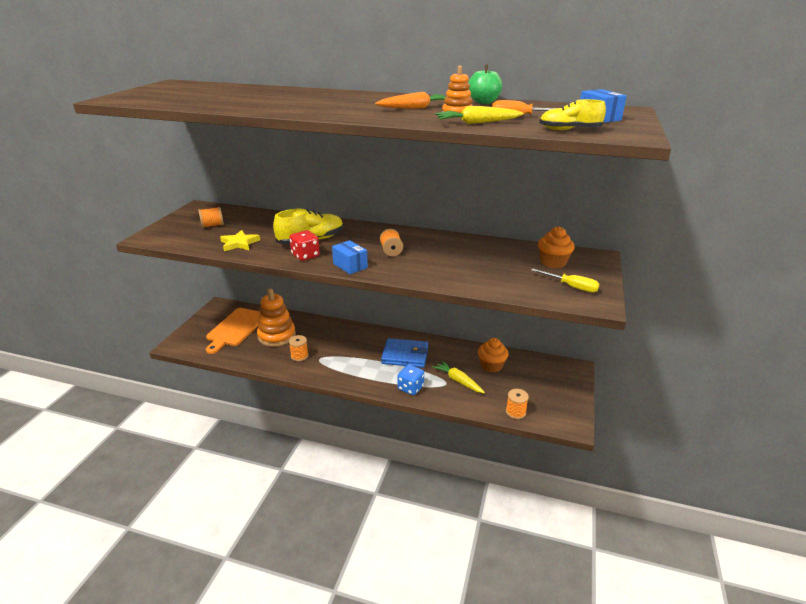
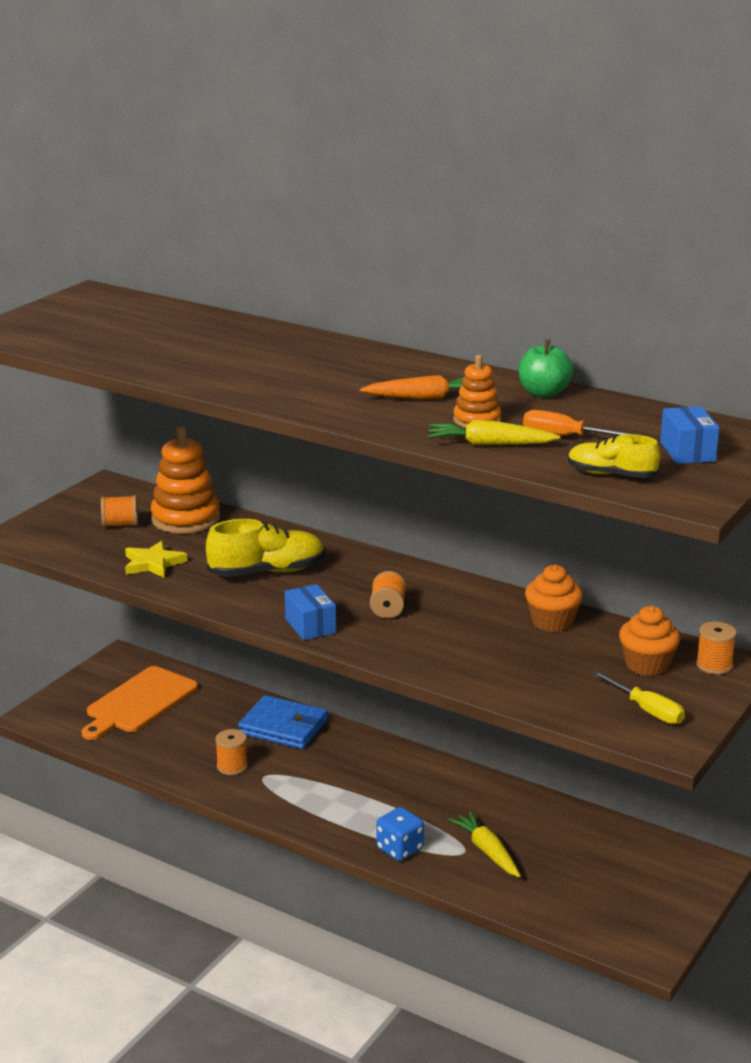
camera: 15 degrees right, 5 degrees down
(277, 336) = (204, 726): orange stacking toy -> orange stacking toy (185, 519)
(305, 256) = (248, 599): red dice -> none
(405, 355) = (413, 794): blue wallet -> blue wallet (283, 727)
(491, 366) = (559, 836): orange cupcake -> orange cupcake (552, 622)
(515, 412) = (562, 917): orange spool -> orange spool (714, 665)

